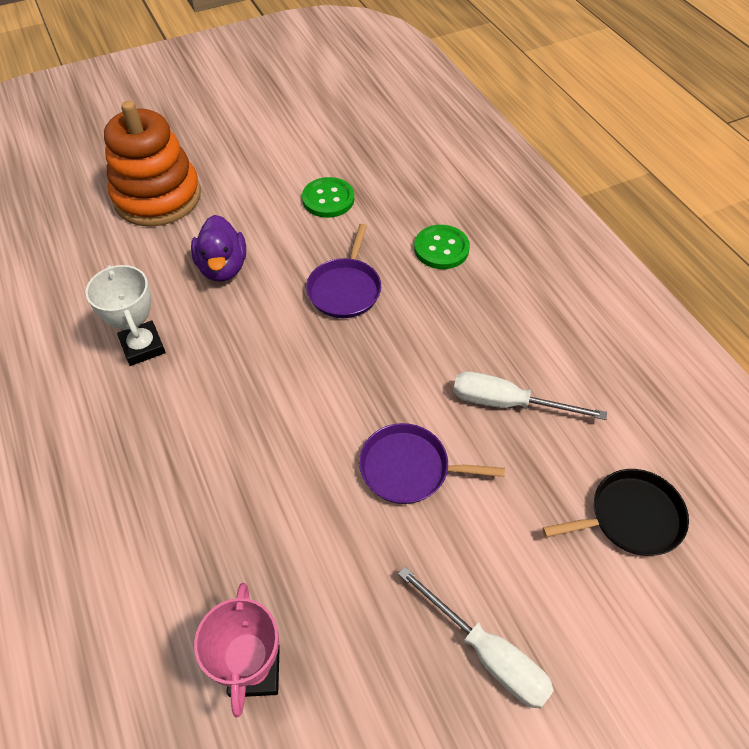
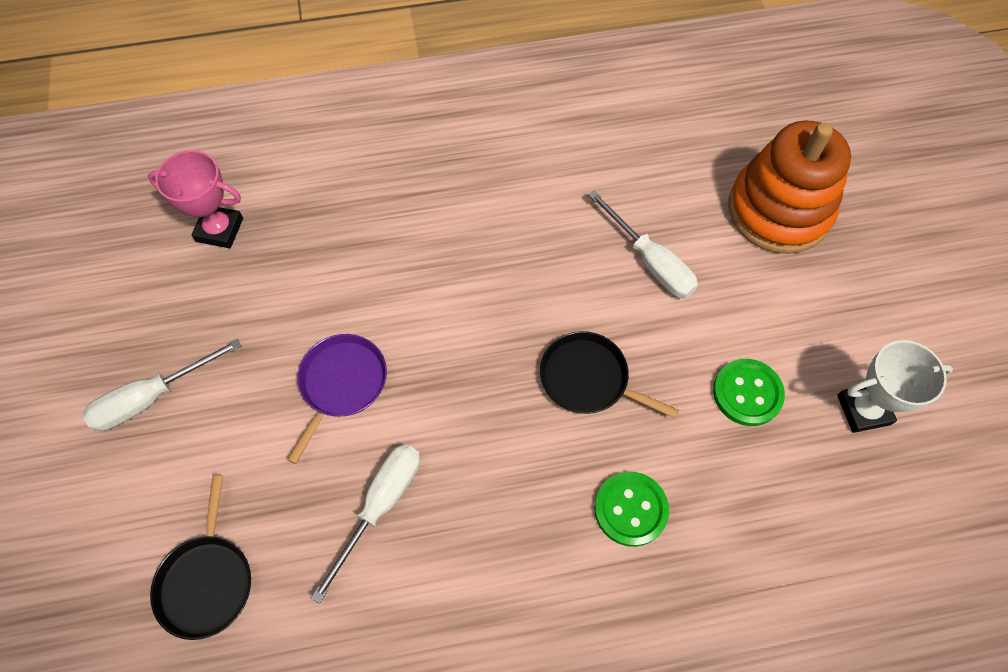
camera: 105 degrees right, 10 degrees up
(143, 346) = (557, 181): white trophy -> white trophy (863, 410)
(223, 267) = (650, 261): purple duck -> white screwdriver
(345, 289) = (588, 379): purple pan -> black pan

